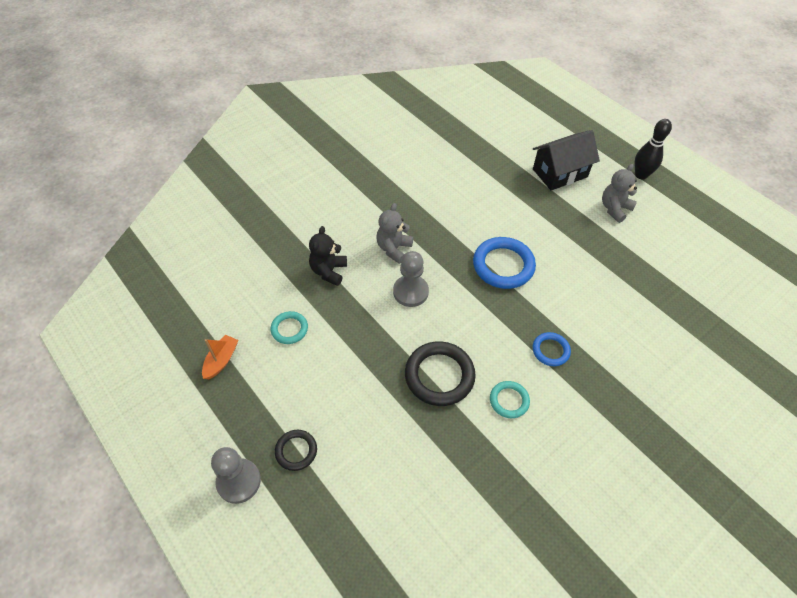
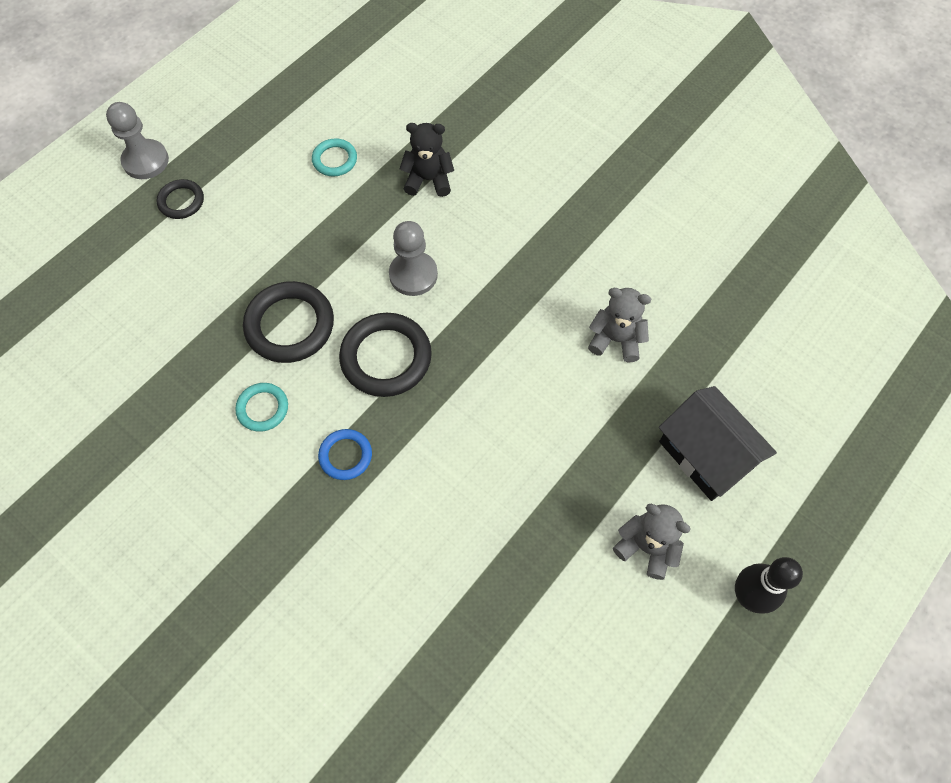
camera: 80 degrees right, 10 degrees up
(221, 360) = (284, 109): orange boat -> none
(394, 248) = (483, 244): grey teddy bear -> grey teddy bear (616, 339)
(476, 317) = (386, 357): none -> black ring
(503, 265) = (483, 383): blue ring -> none

